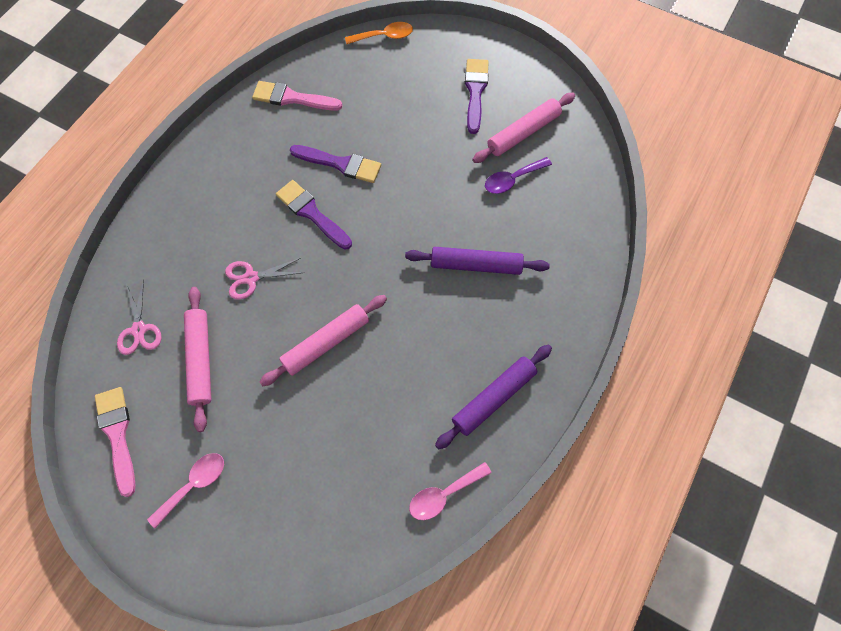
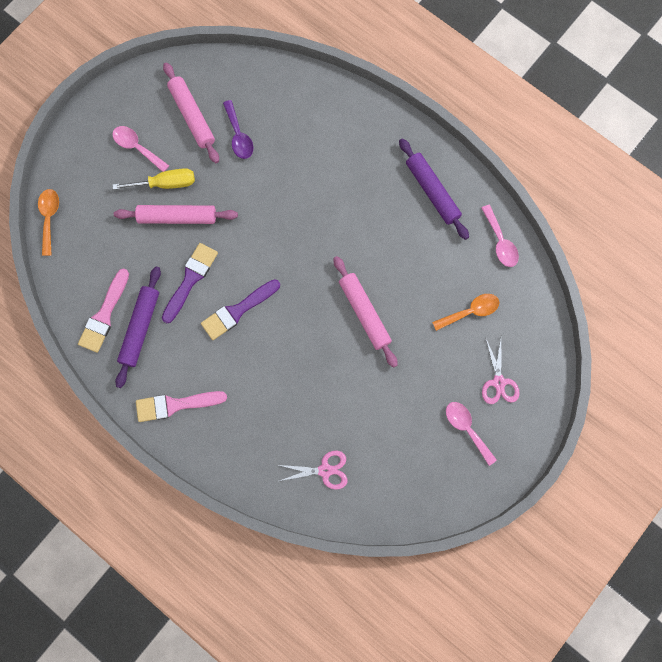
camera: 80 degrees left, 10 degrees up
(117, 435) = (416, 490): pink brush -> pink brush (175, 405)
(200, 360) = (362, 418): pink rolling pin -> pink rolling pin (177, 217)
(251, 278) = (292, 370): pink scissors -> pink scissors (498, 382)
(344, 468) = (470, 311): none -> orange spoon
(441, 123) = (166, 183): none -> yellow screwdriver
(475, 91) = (137, 147): purple brush -> pink spoon
(476, 265) = (315, 182): purple rolling pin -> purple rolling pin (140, 328)

